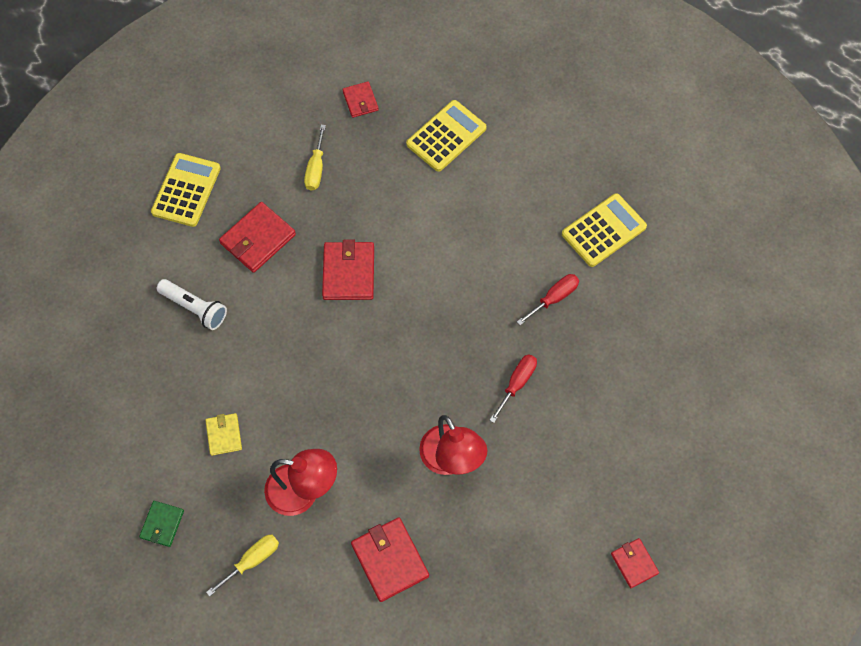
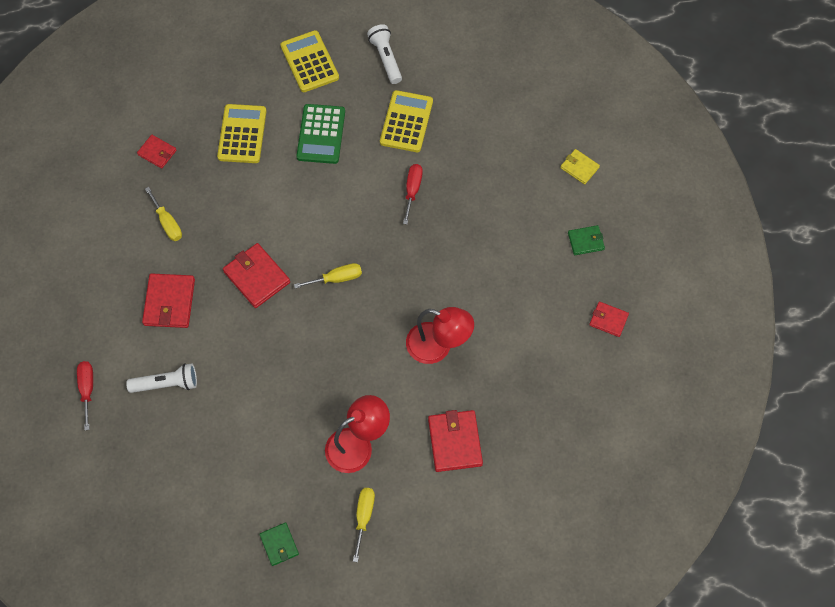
camera: 40 degrees left, 0 degrees up
(186, 190) = (83, 307): yellow calculator -> yellow calculator (309, 62)
(224, 435) = (268, 452): yellow wallet -> yellow wallet (579, 167)
(390, 560) = (455, 442): red wallet -> red wallet turned 60 degrees clockwise
(416, 327) = (337, 278): none -> yellow screwdriver
(515, 186) = (321, 134): none -> green calculator
(517, 383) = (437, 264): red screwdriver -> red screwdriver (87, 389)
(635, 158) = (386, 58): none -> white flashlight
(678, 470) = (586, 241): none -> green wallet

